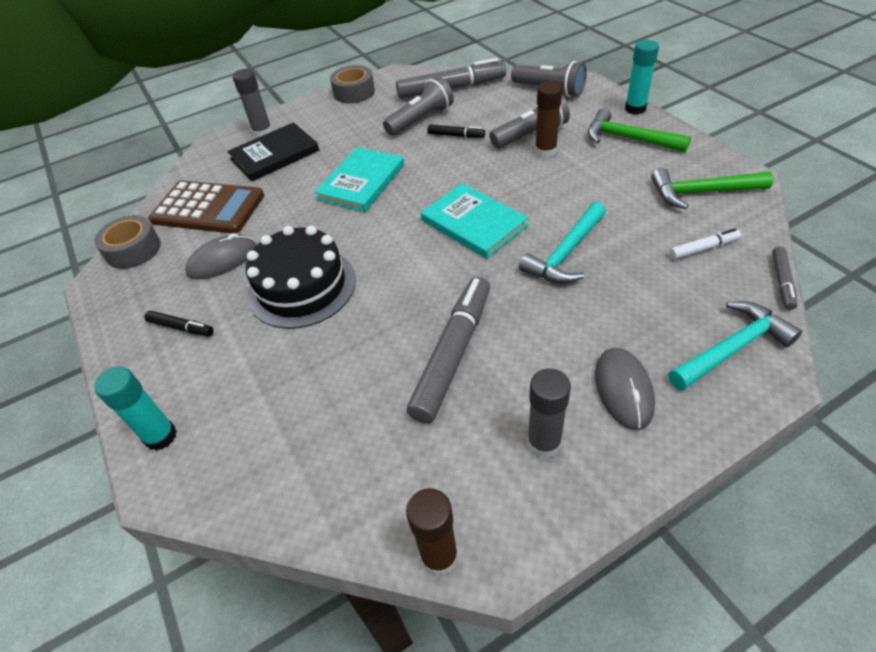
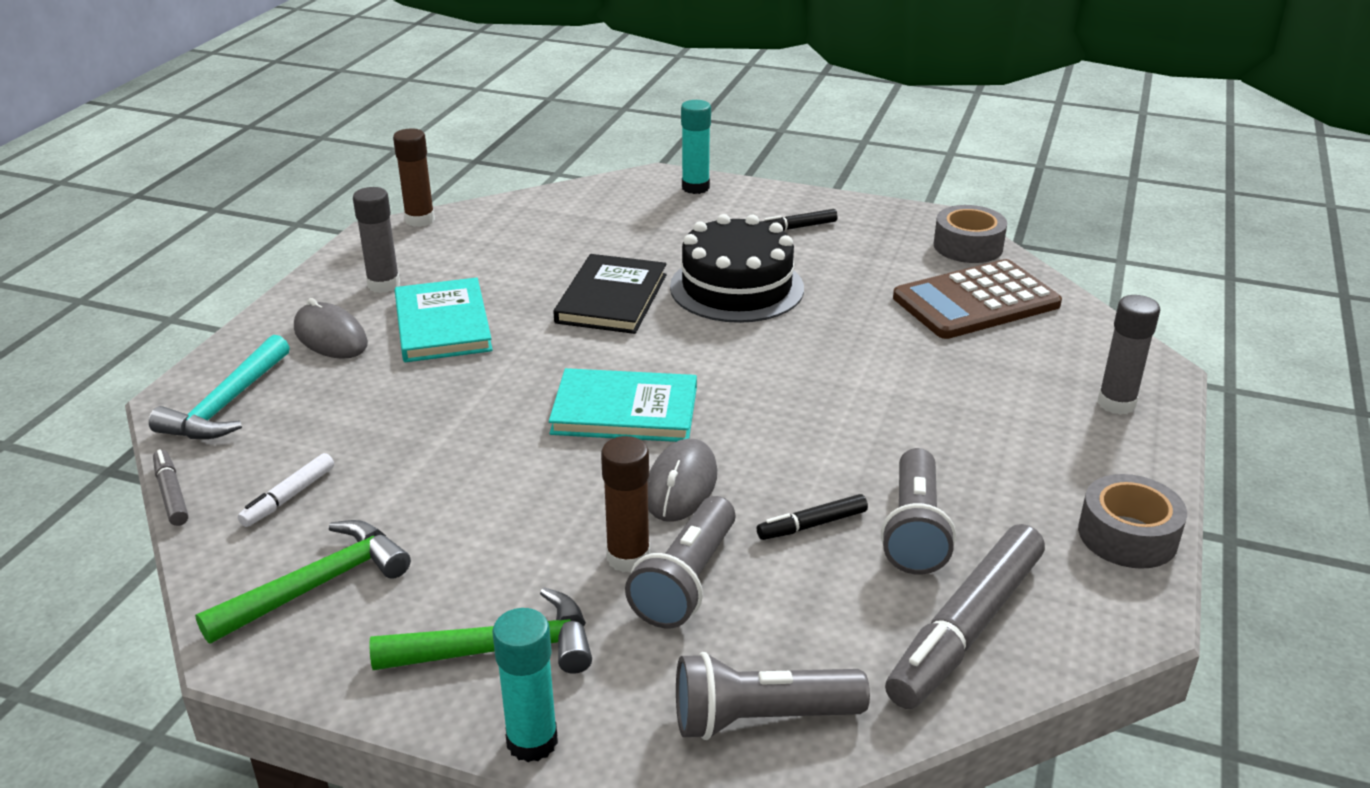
camera: 135 degrees right, 15 degrees down
(222, 260) = (859, 273): grey mouse -> grey mouse (681, 485)
(275, 155) = (1030, 383): black book -> black book (611, 298)
(361, 182) = (844, 399): turquoise book -> turquoise book (442, 325)
(453, 354) = (517, 301): grey marker -> none
(565, 253) = (472, 423): turquoise hammer -> none

